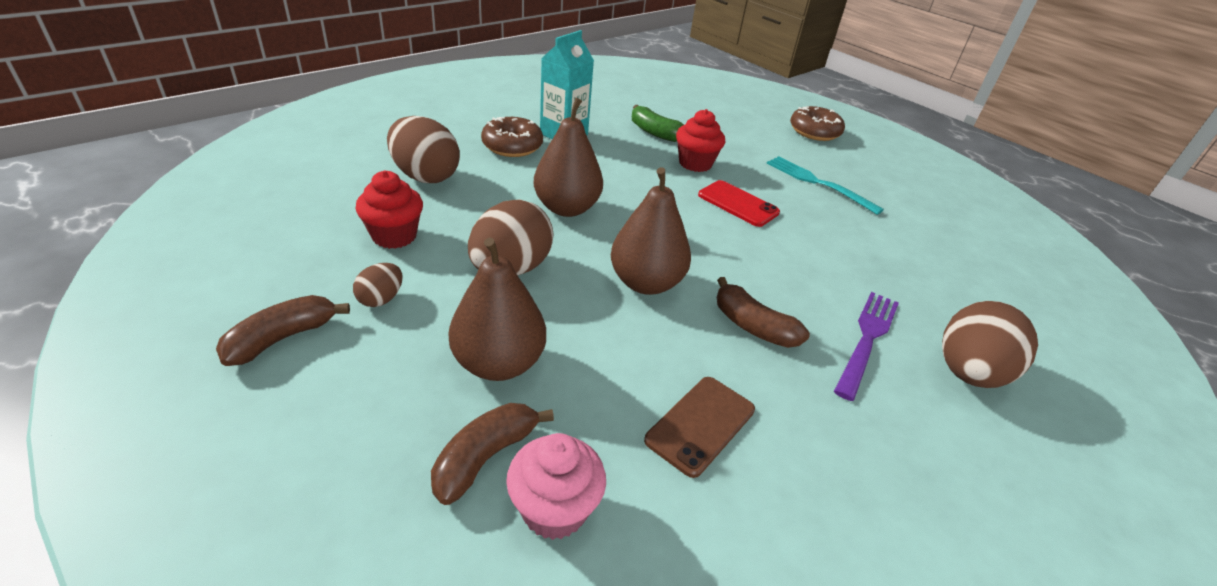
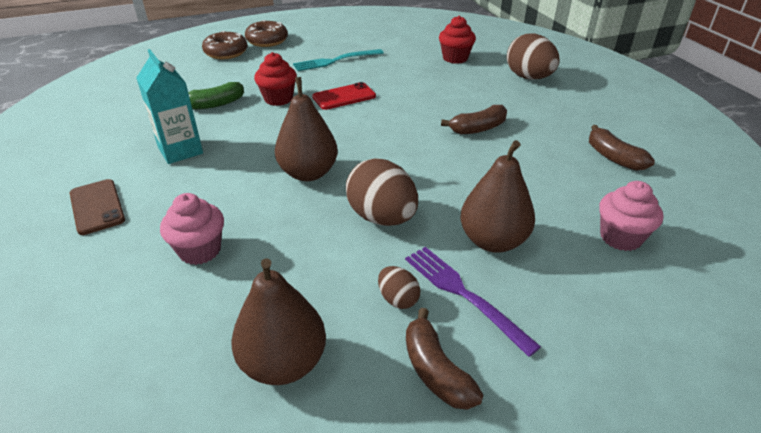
camera: 65 degrees left, 0 degrees up
(394, 236) = (301, 283): red cupcake -> red cupcake (455, 58)
(425, 176) = (200, 250): brown egg -> pink cupcake
(485, 457) = (580, 260): brown banana -> brown banana (613, 157)
(512, 146) = (180, 185): brown donut -> brown donut (226, 53)
(646, 283) = (422, 157): brown pear -> brown pear (283, 363)
(700, 425) = (558, 169): brown phone -> brown phone (97, 207)
(867, 338) = (497, 96): purple fork -> purple fork (462, 293)

